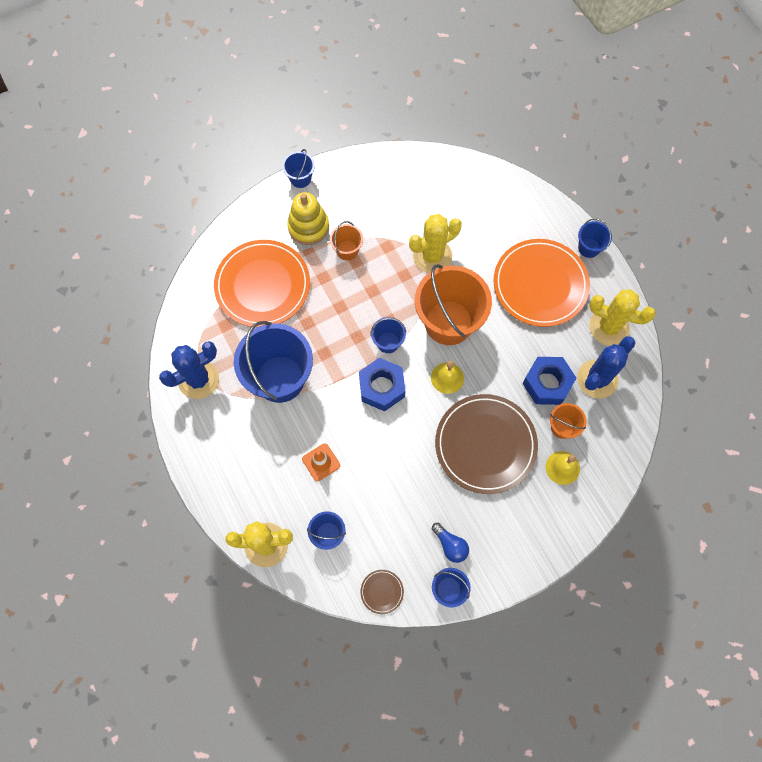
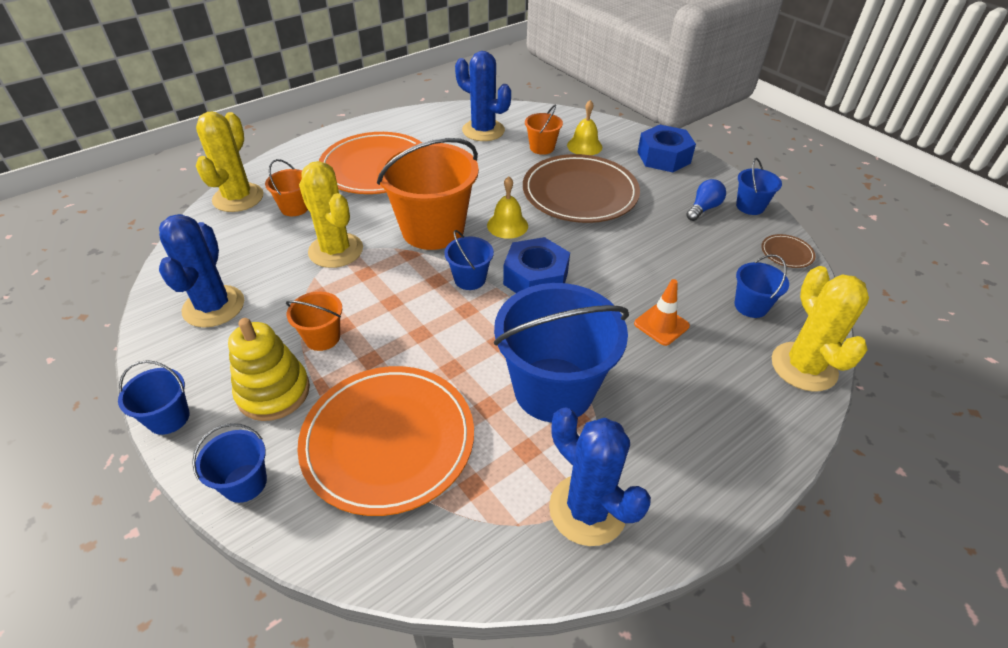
camera: 100 degrees left, 25 degrees down
(385, 188) = (214, 306): none -> blue cactus
(488, 227) = (295, 208): none -> orange bucket
(547, 383) = (496, 158): blue nut -> blue nut (663, 157)
(589, 248) = (329, 140): blue bucket -> blue bucket (245, 483)
(609, 327) = (424, 126): yellow cactus -> yellow cactus (238, 198)

